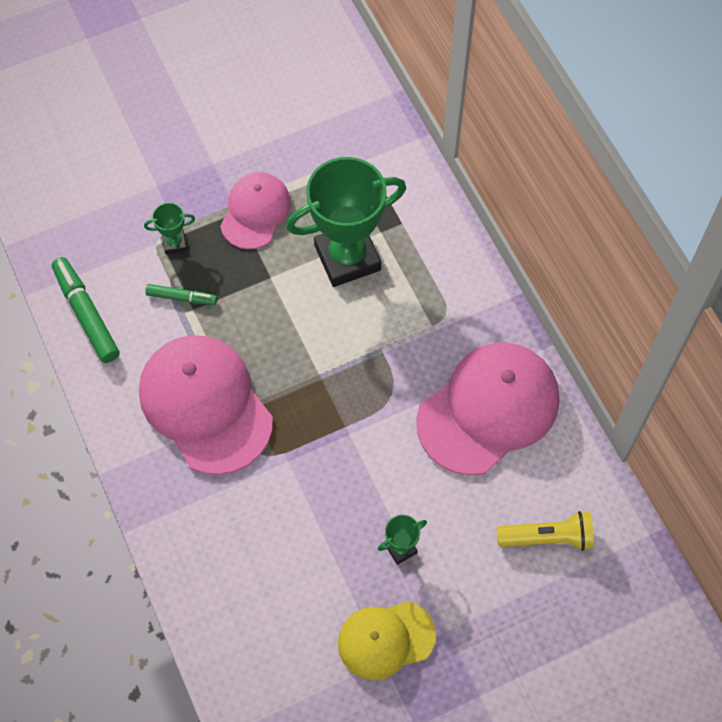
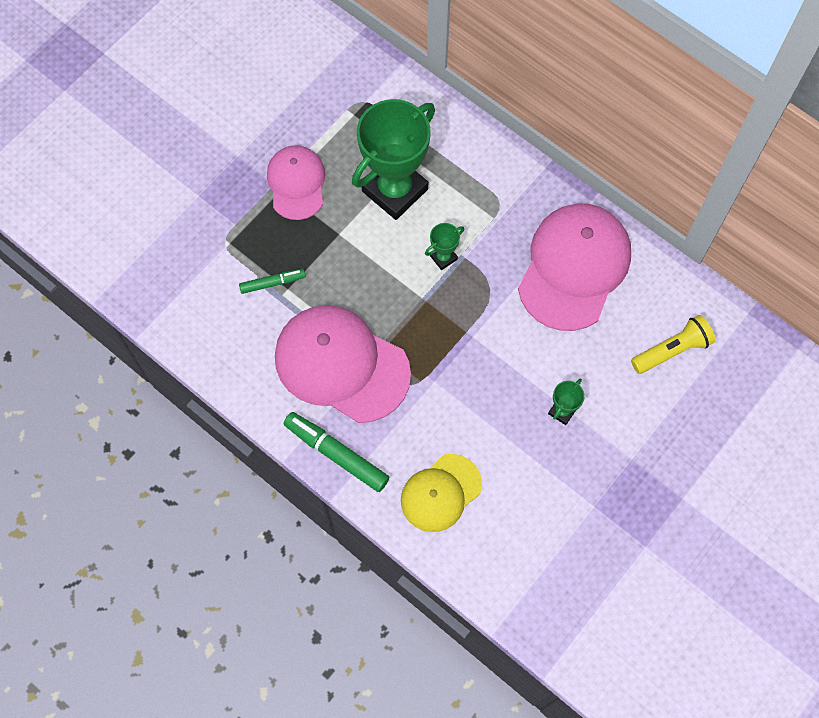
camera: 25 degrees left, 5 degrees up
(86, 314) = (198, 332): green marker -> green marker (336, 454)
(174, 243) = (241, 239): green trophy -> green trophy (443, 257)
(386, 639) = (587, 488): yellow cap -> yellow cap (440, 493)

